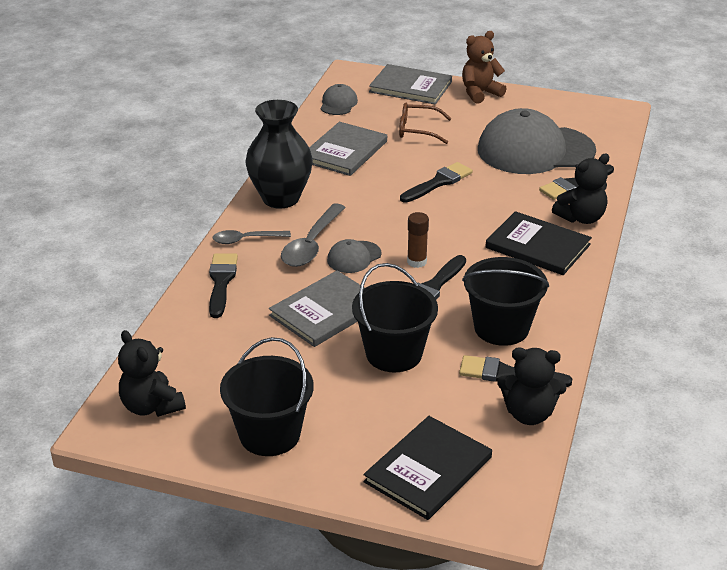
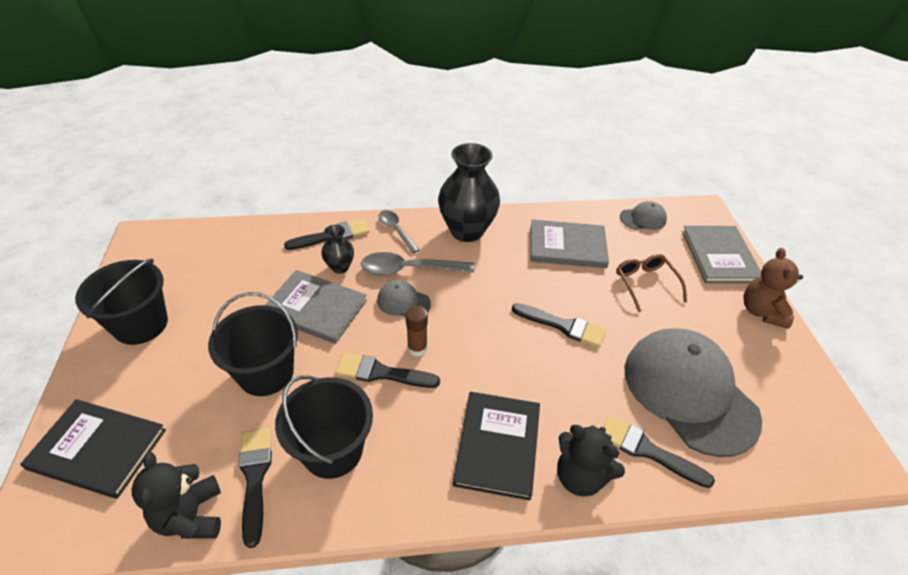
camera: 65 degrees right, 10 degrees up
(151, 406) = (168, 250): black teddy bear -> none
(276, 286) = (340, 267): none -> black vase
(480, 93) = (761, 311): brown teddy bear -> brown teddy bear turned 120 degrees counterclockwise

